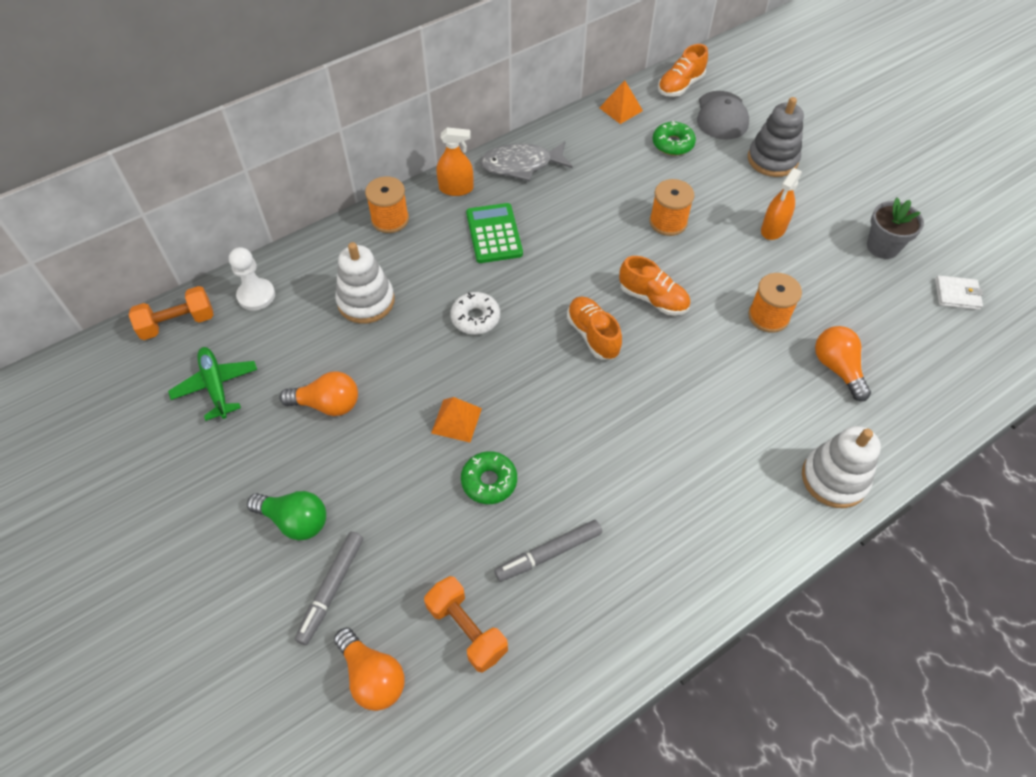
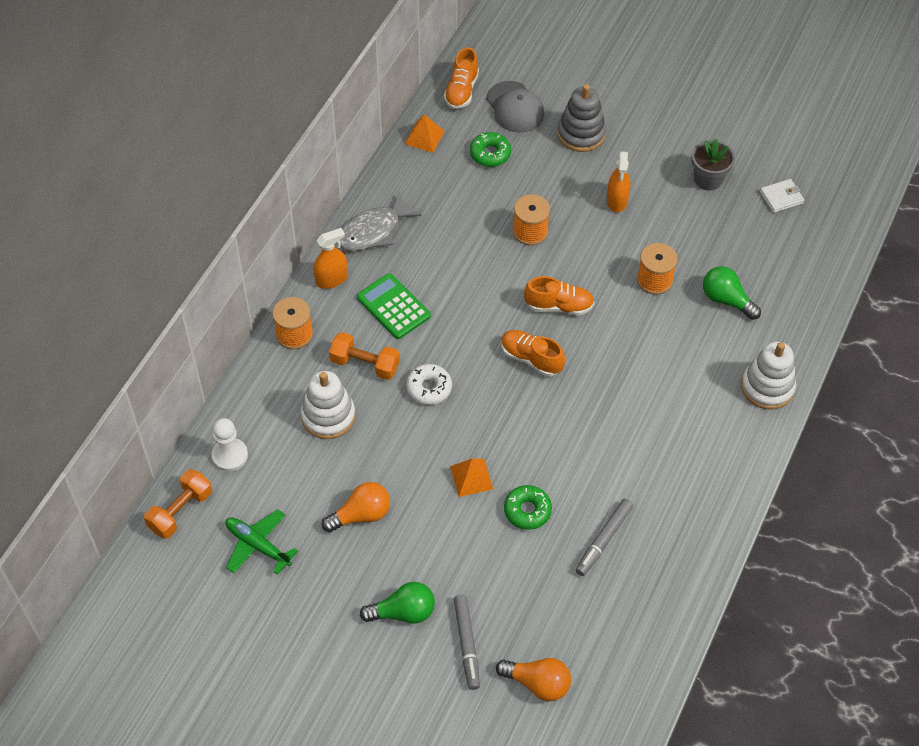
camera: 30 degrees left, 0 degrees up
(467, 629) = (581, 620): orange dumbbell -> orange dumbbell (365, 364)
(837, 368) = (726, 300): orange light bulb -> green light bulb

